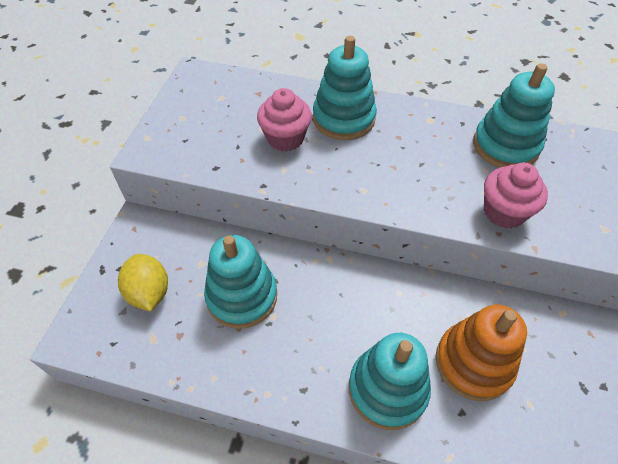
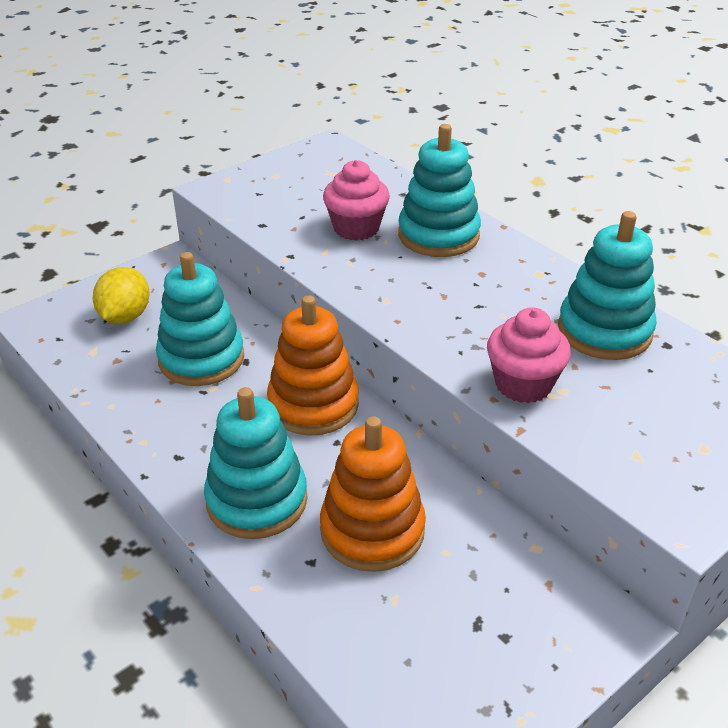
camera: 35 degrees right, 15 degrees down
(351, 289) = (313, 404): none -> orange stacking toy

